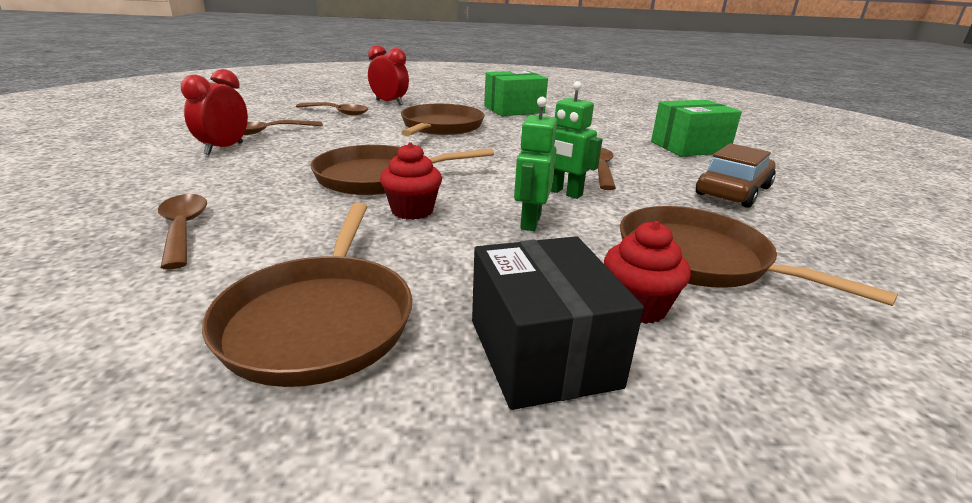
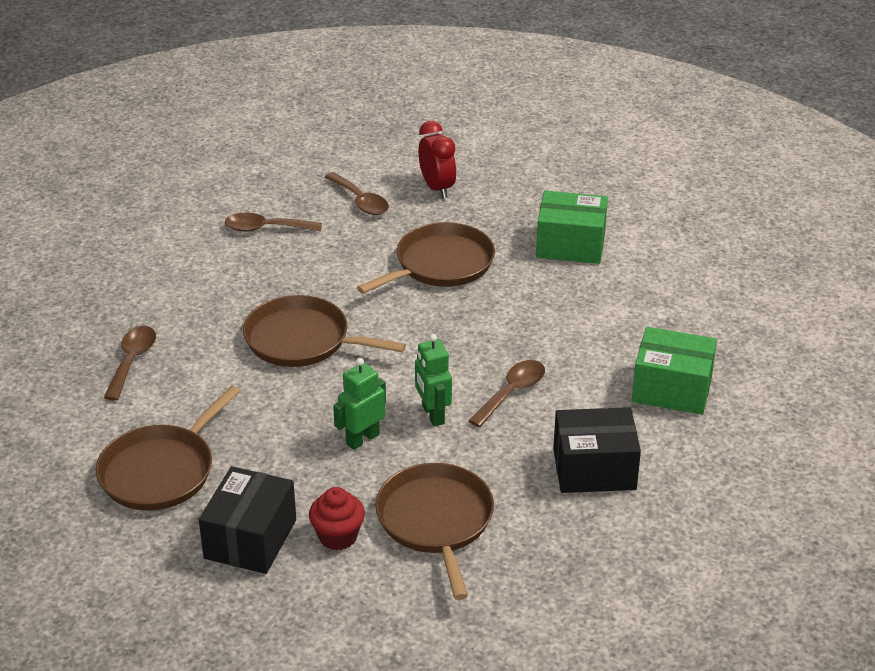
camera: 35 degrees right, 10 degrees up
(224, 149) = (212, 252): red clock -> none
(412, 211) = (290, 394): red cupcake -> none
(733, 191) = (594, 469): brown car -> black box

